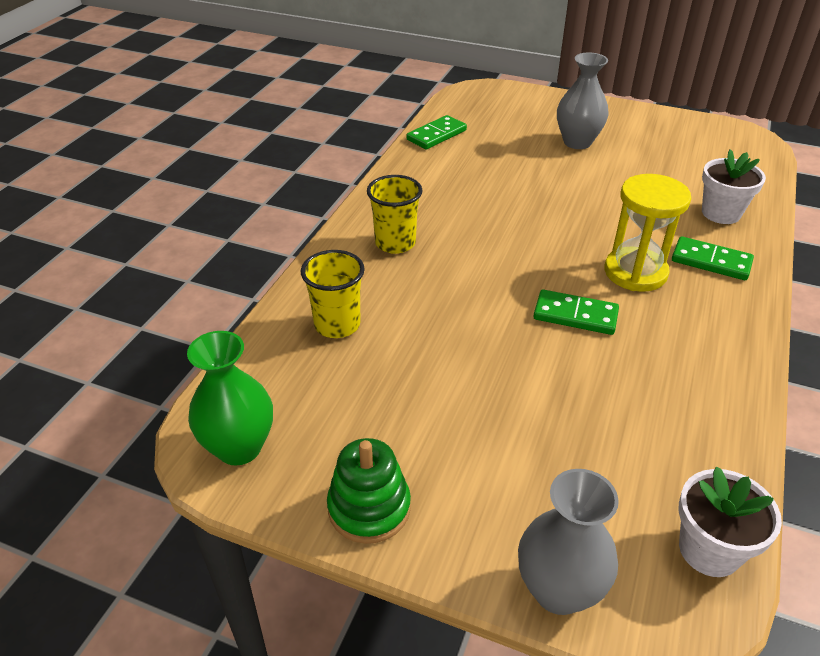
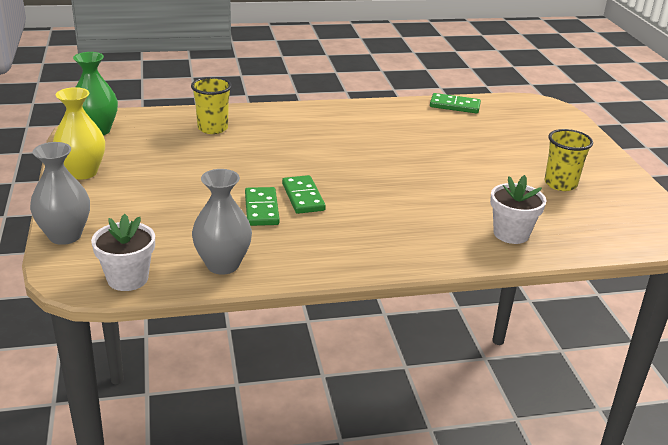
camera: 55 degrees right, 10 degrees down
(369, 508) = (83, 172): green stacking toy -> yellow vase
(395, 243) = (309, 124): yellow cup -> yellow cup (560, 184)
(577, 142) = (528, 156): grey vase -> grey vase (223, 265)
(635, 272) = (379, 210): yellow hourglass -> none
(711, 261) = (433, 239): green domino -> green domino (261, 209)

